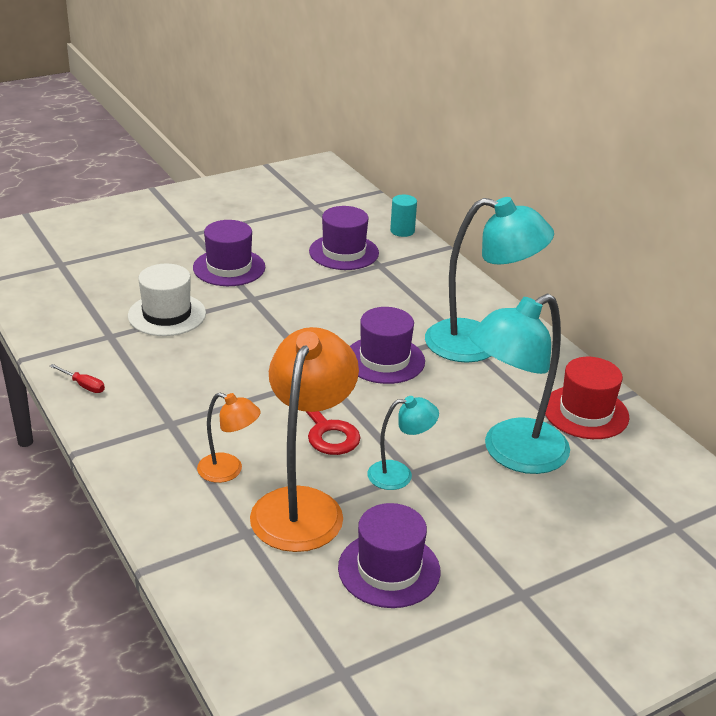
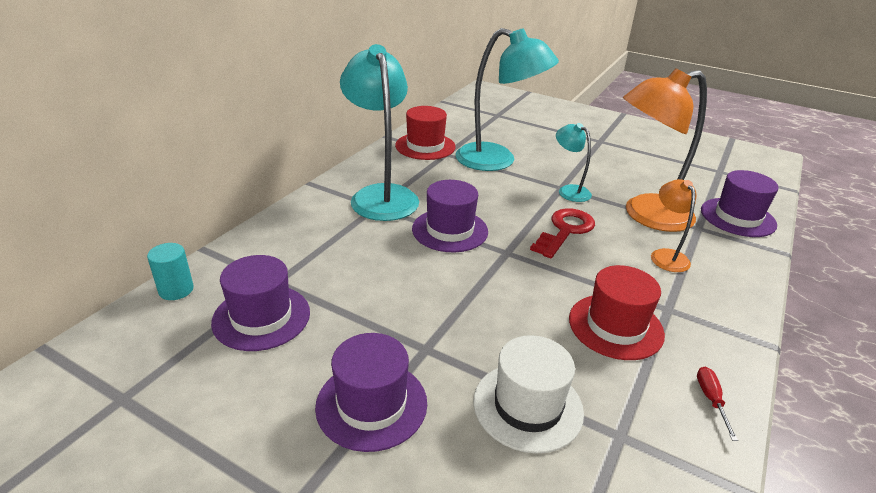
camera: 120 degrees left, 0 degrees up
(184, 384) = (615, 326): none -> red hat
(389, 569) = (643, 175): purple hat -> purple hat (737, 217)

